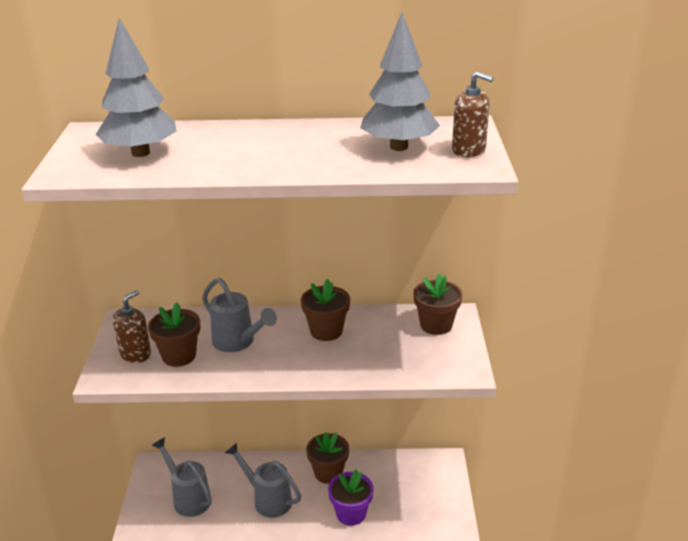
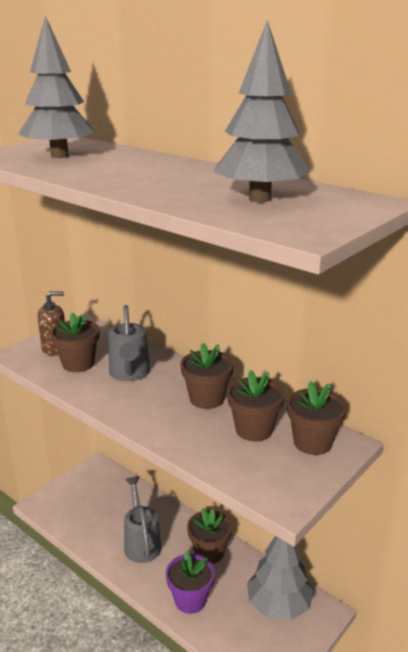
camera: 40 degrees right, 5 degrees down
(188, 498) = (92, 504): grey watering can -> none
(389, 336) = (254, 430): none -> brown flower pot
(414, 476) = (278, 605): none -> grey tree
(469, 150) = (325, 218): brown soap dispenser -> none

